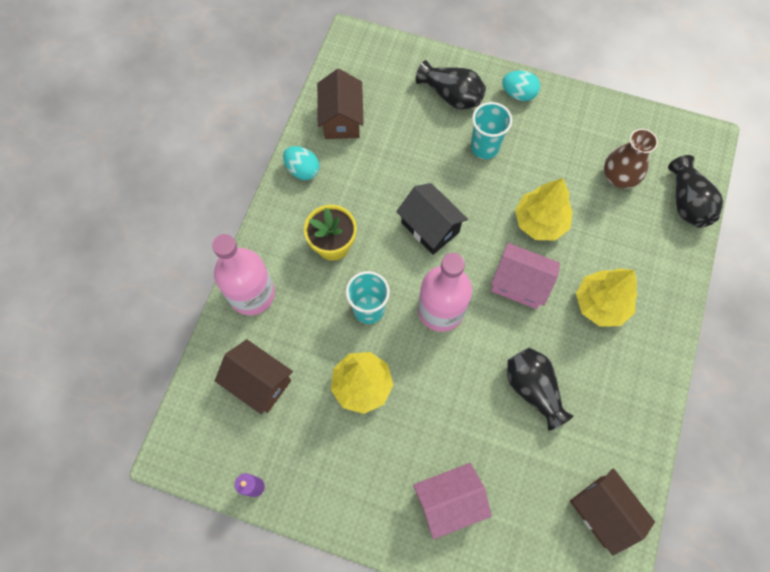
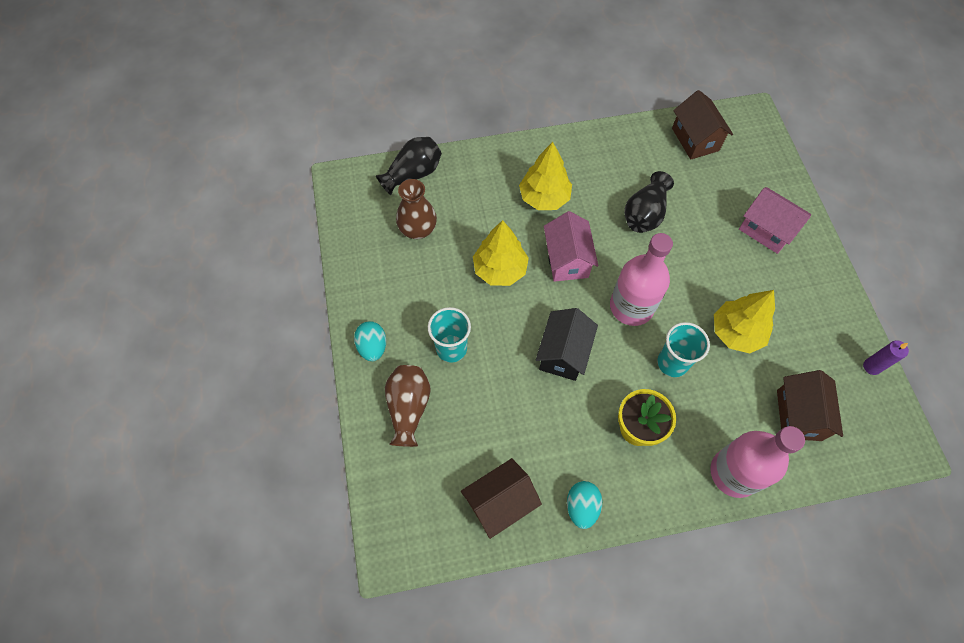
camera: 120 degrees left, 5 degrees down
(451, 95) = (408, 408): black vase -> brown vase
(602, 511) = (695, 139): brown house -> brown house turned 45 degrees counterclockwise

